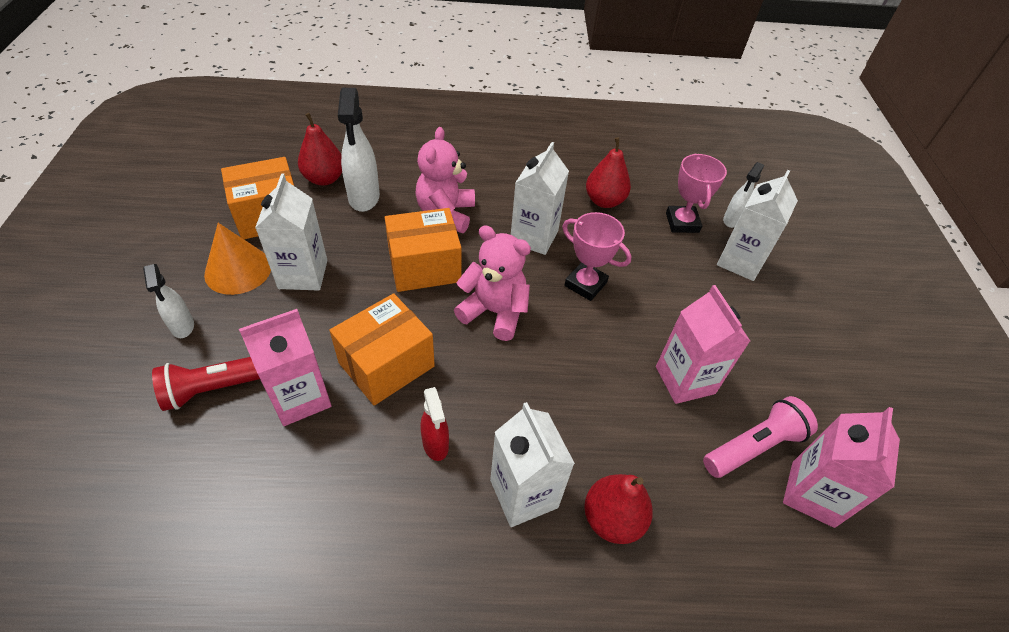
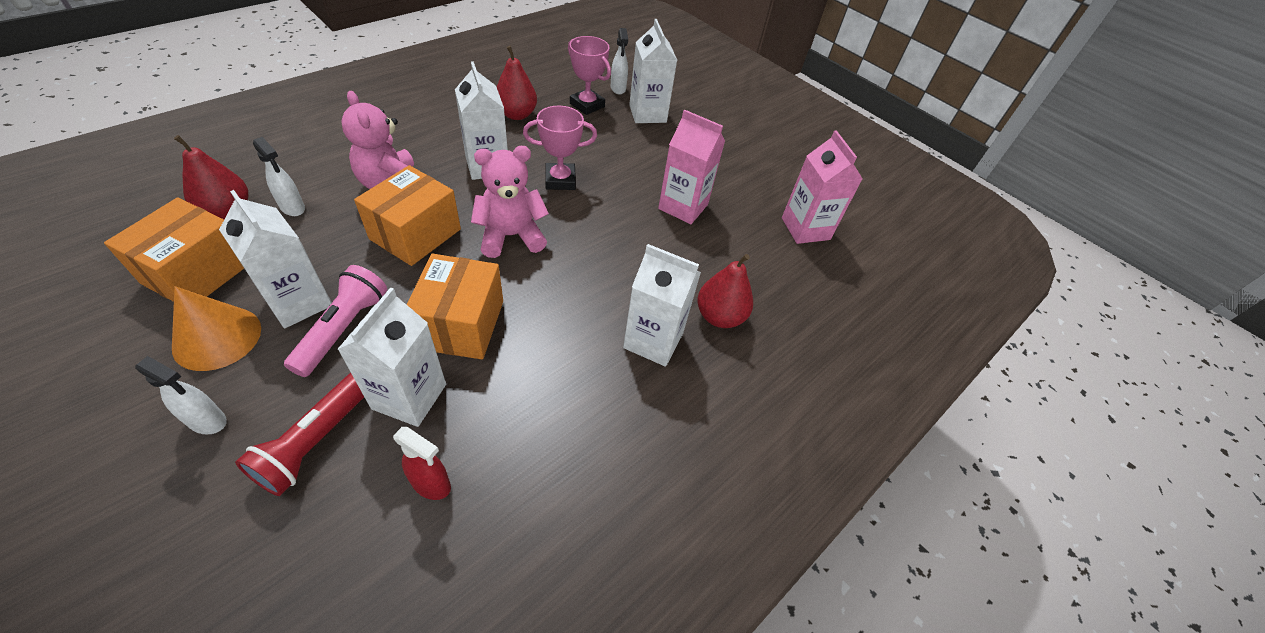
camera: 45 degrees left, 0 degrees up
(300, 398) = (409, 396): pink carton -> white carton
(364, 198) = (293, 208): white spray bottle -> white spray bottle, size x0.59
(435, 445) = (561, 353): red spray bottle -> red spray bottle (432, 484)
(754, 446) = (755, 222): pink flashlight -> pink flashlight (343, 329)

